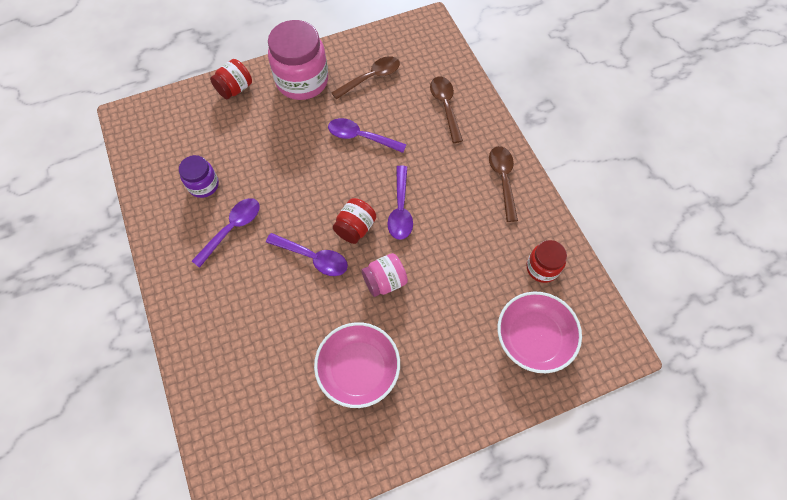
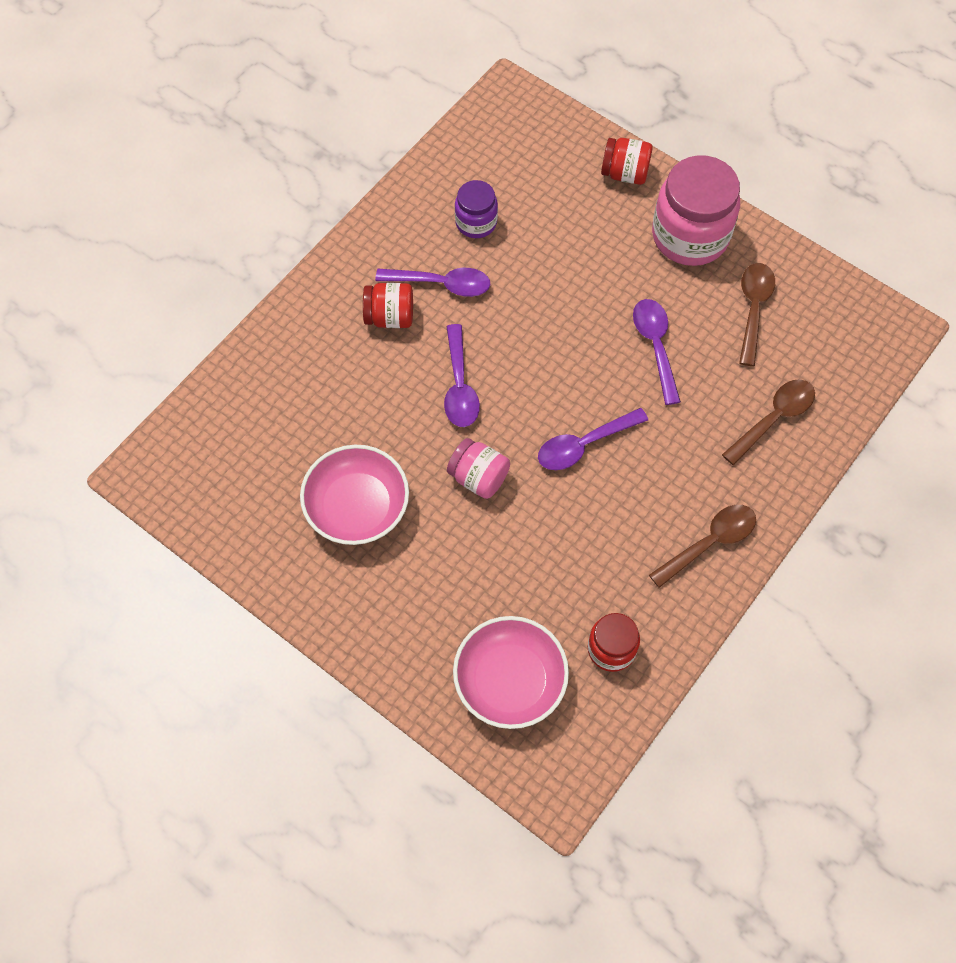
camera: 60 degrees right, 0 degrees up
(355, 228) = (526, 409): red jar -> red jar (390, 317)
(371, 78) = (753, 309): brown spoon -> brown spoon turned 105 degrees counterclockwise

